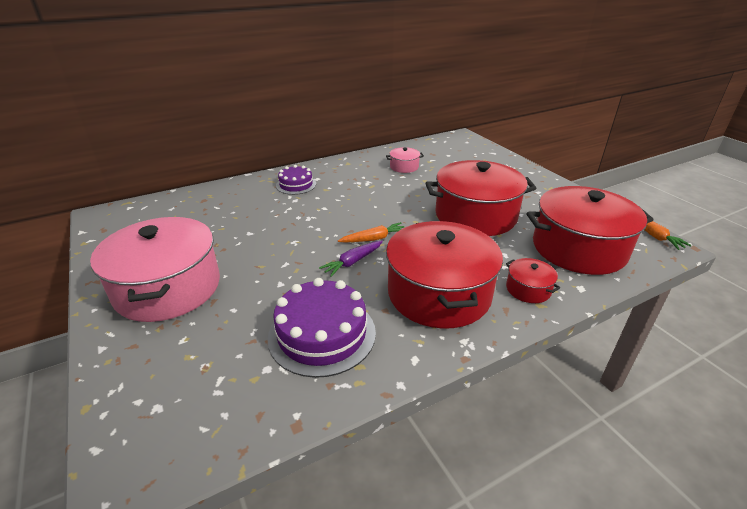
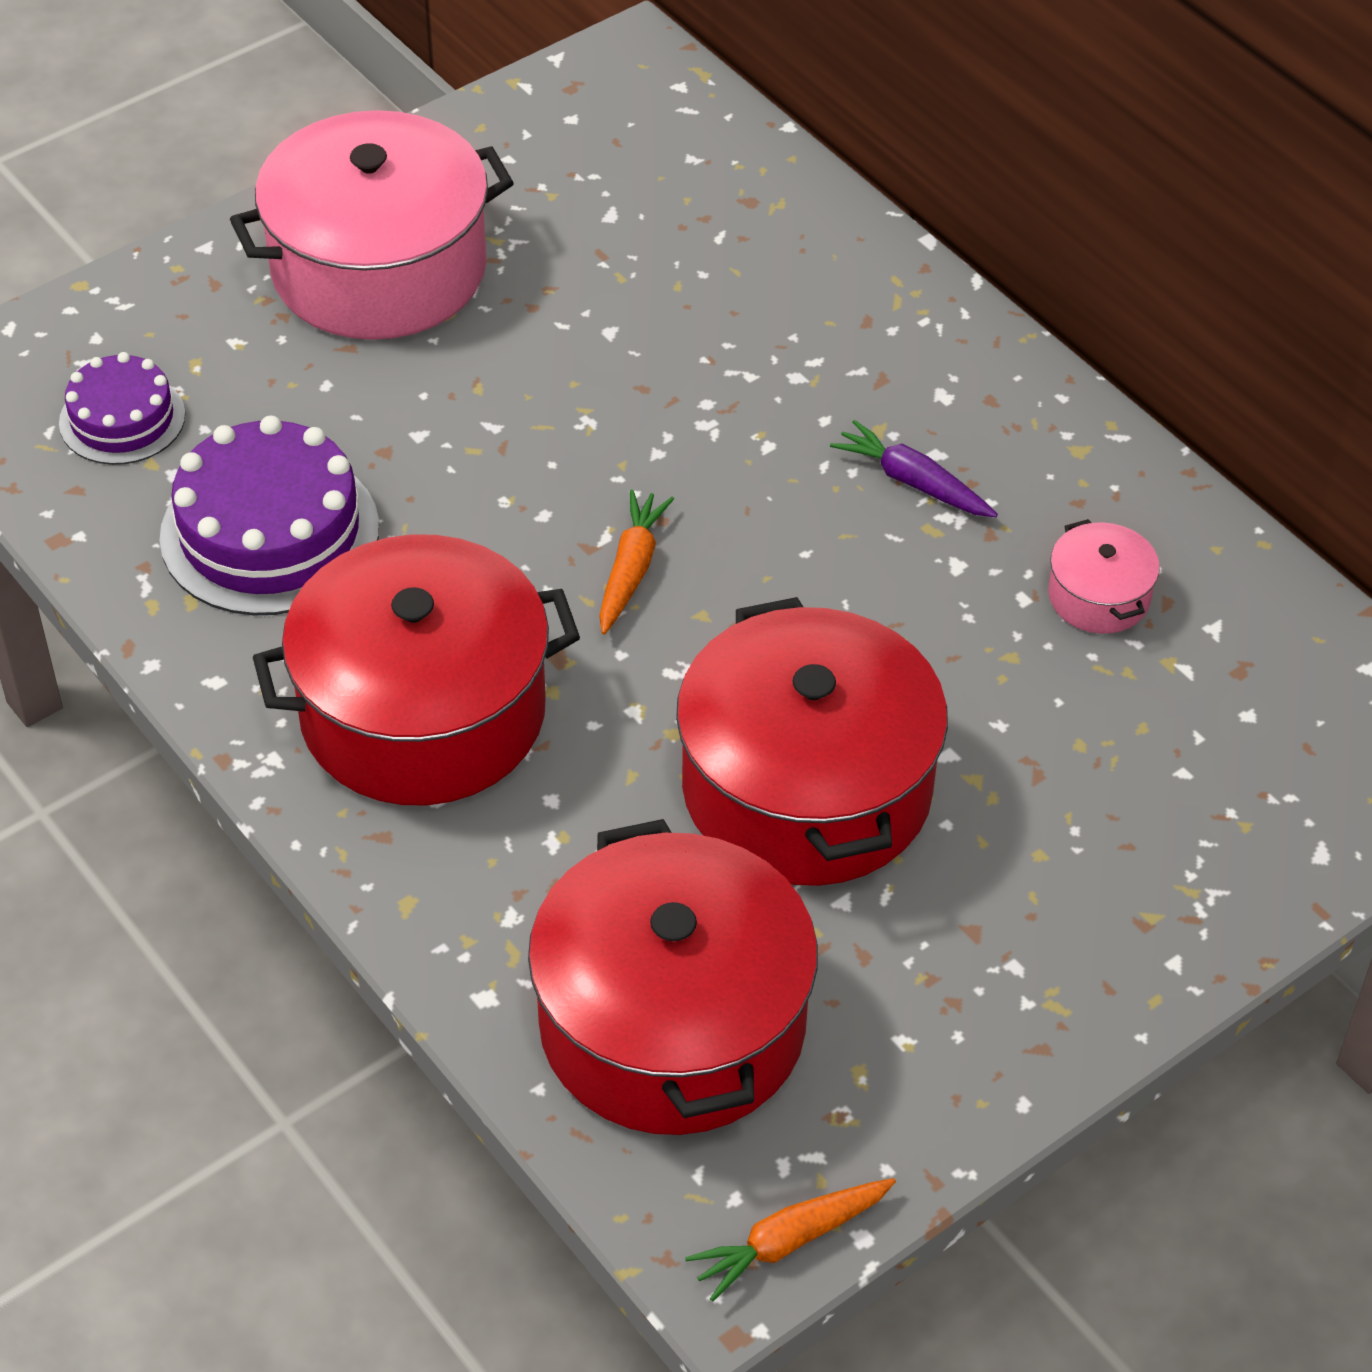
camera: 80 degrees right, 15 degrees up
(296, 185) = (888, 359): purple cake -> purple cake (122, 419)
(353, 262) = (520, 544): purple carrot -> purple carrot (913, 482)
(373, 239) = (631, 570): orange carrot -> orange carrot turned 135 degrees counterclockwise
(528, 289) = (463, 885): red pot -> none

